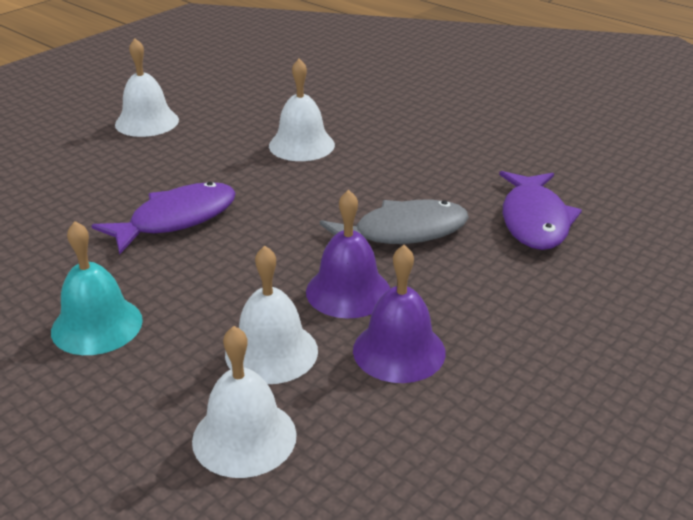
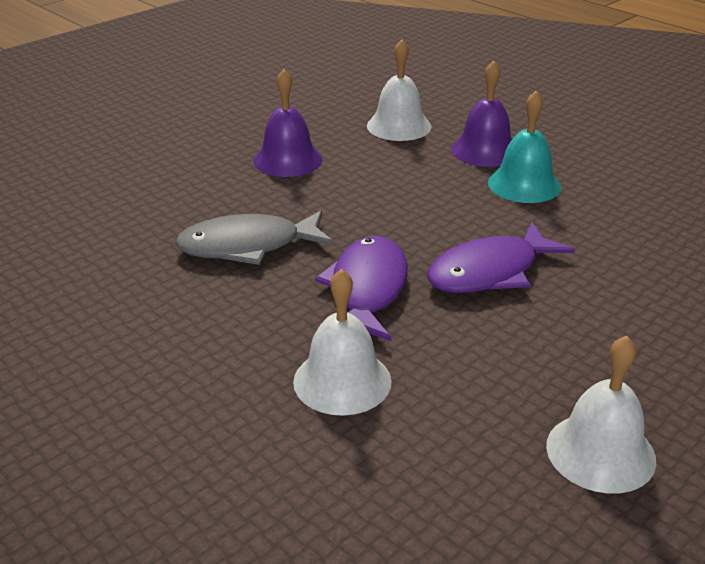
camera: 175 degrees left, 0 degrees up
(271, 352) = (382, 163): white bell -> none
(348, 291) = (316, 198): purple bell -> purple bell (485, 150)
(534, 220) = (103, 252): purple fish -> purple fish (366, 290)

